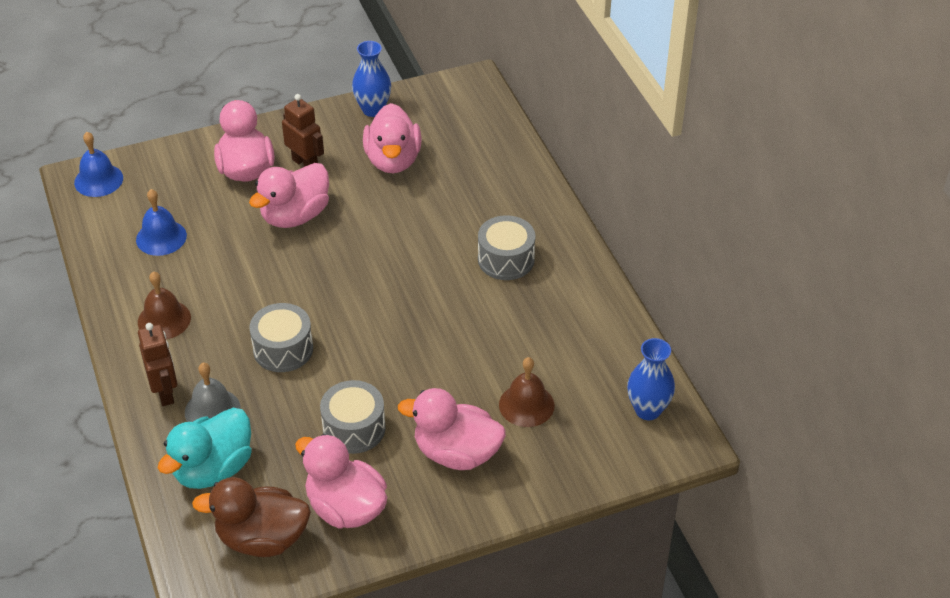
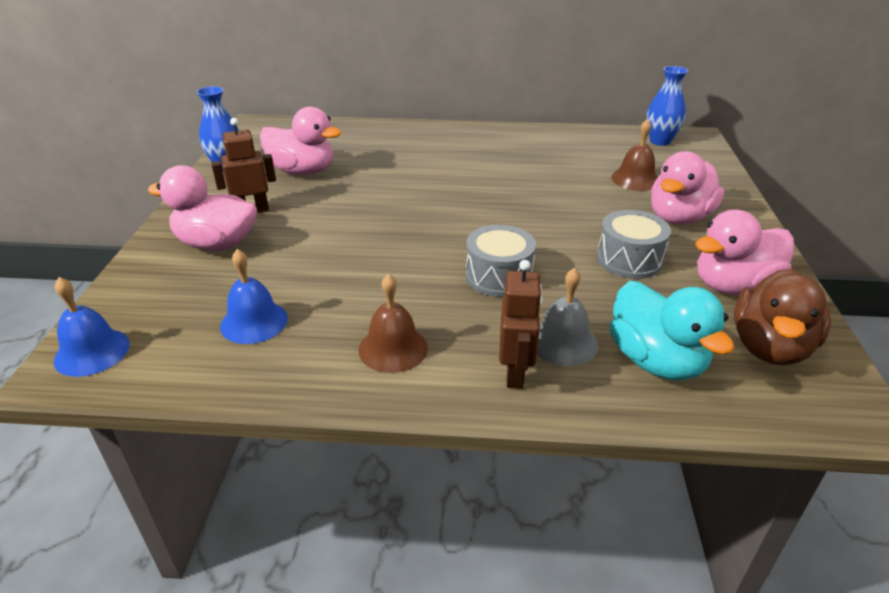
camera: 65 degrees left, 10 degrees down
(165, 392) = (515, 373): brown robot -> brown robot turned 90 degrees clockwise
(295, 216) = (317, 231): pink duck -> none
(506, 259) = (469, 153): grey drum -> none

